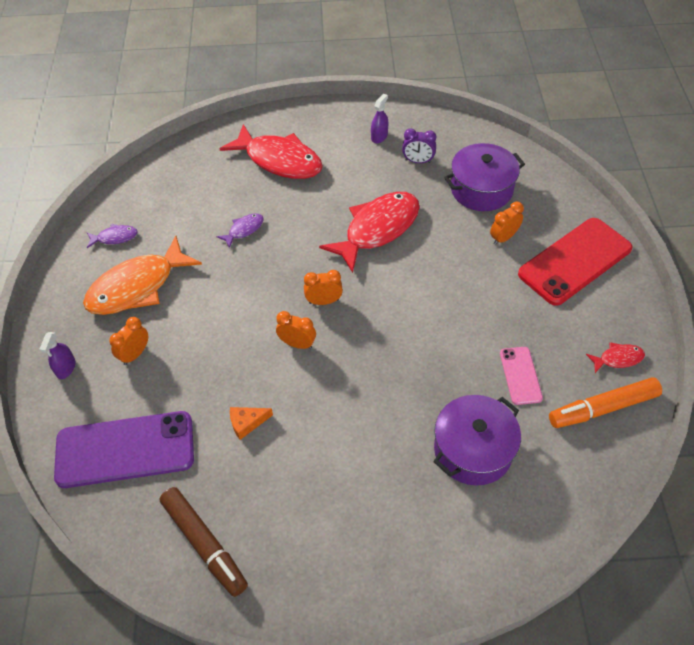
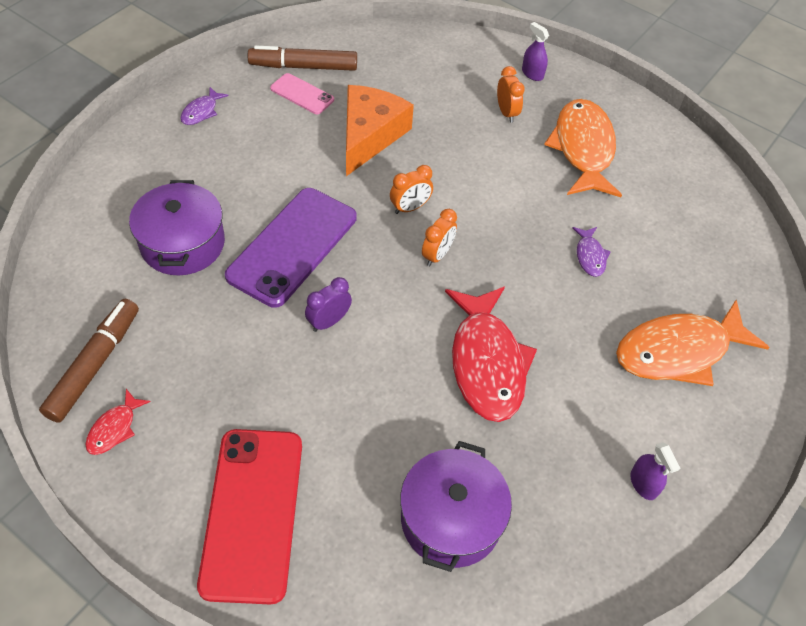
camera: 125 degrees right, 0 degrees up
(115, 237) = (663, 165): purple fish -> purple fish (201, 112)
(125, 449) = (421, 68): purple phone -> purple phone (293, 246)
(247, 423) = (369, 135): orange cheese -> orange cheese, size x2.31
(279, 160) = (679, 352): red fish -> orange fish
(418, 161) = (561, 490): purple clock -> purple clock (328, 321)
(503, 238) = (357, 471): orange clock -> none
(520, 375) = (198, 333): pink phone -> pink phone (302, 94)
(603, 408) = (95, 365): orange marker -> brown marker

